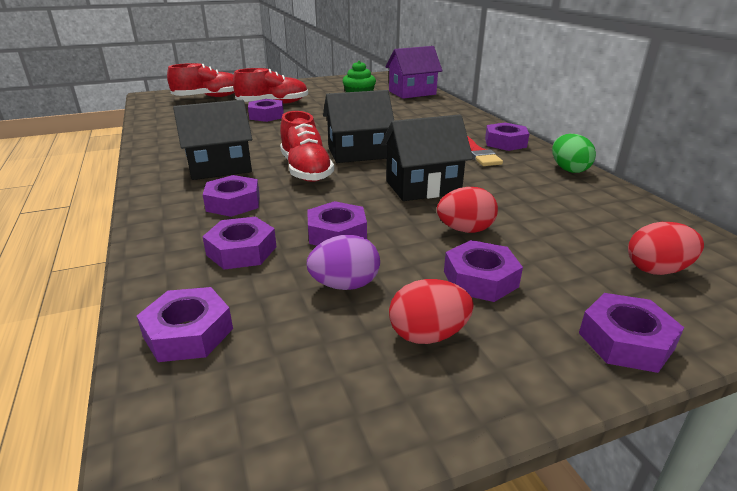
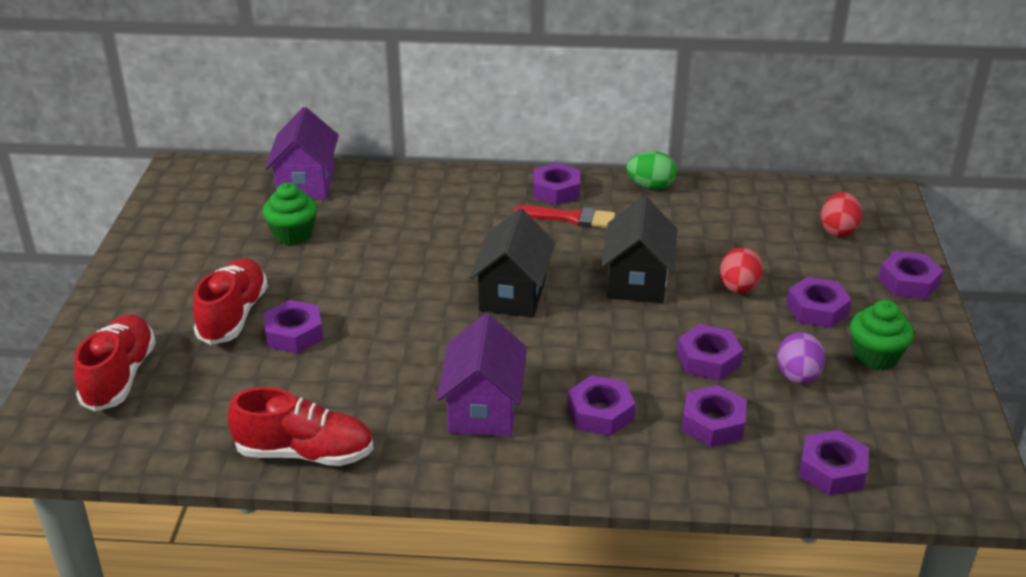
camera: 65 degrees left, 5 degrees up
(219, 167) = (483, 409): black house -> purple house
(306, 170) = (540, 344): red shoe -> red shoe (305, 453)
(428, 335) = (875, 356): red egg -> green cupcake

